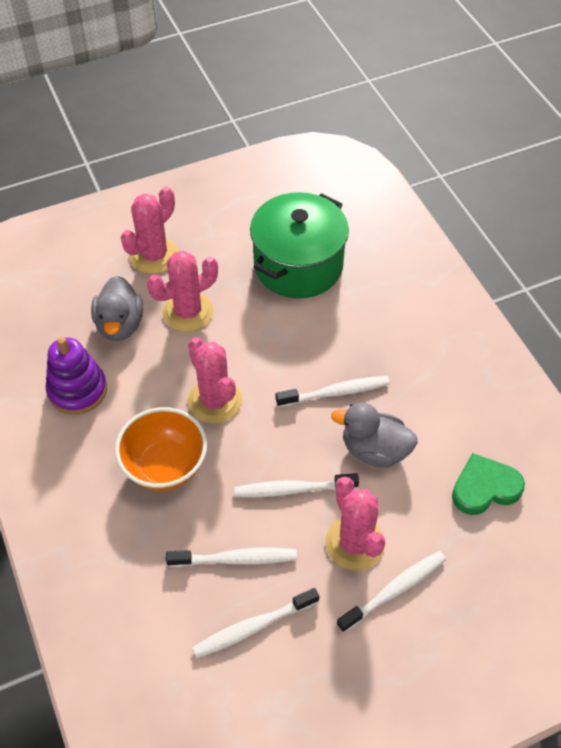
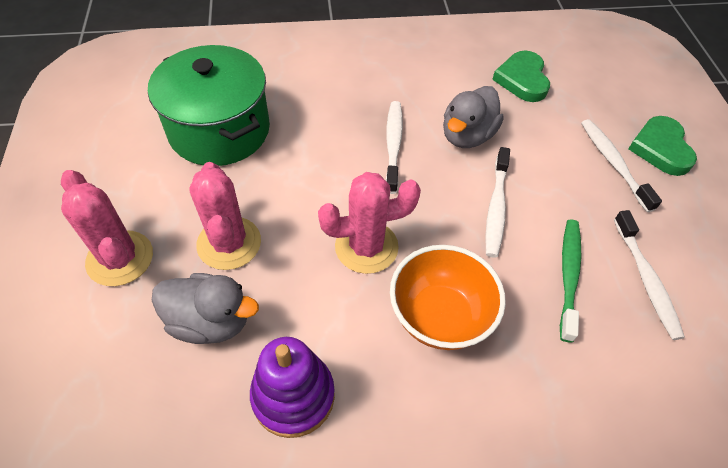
camera: 75 degrees left, 0 degrees up
(236, 559) = (568, 276): white toothbrush -> green toothbrush
(354, 543) = (563, 177): pink cactus -> none
(438, 639) = (660, 149): none -> green heart

